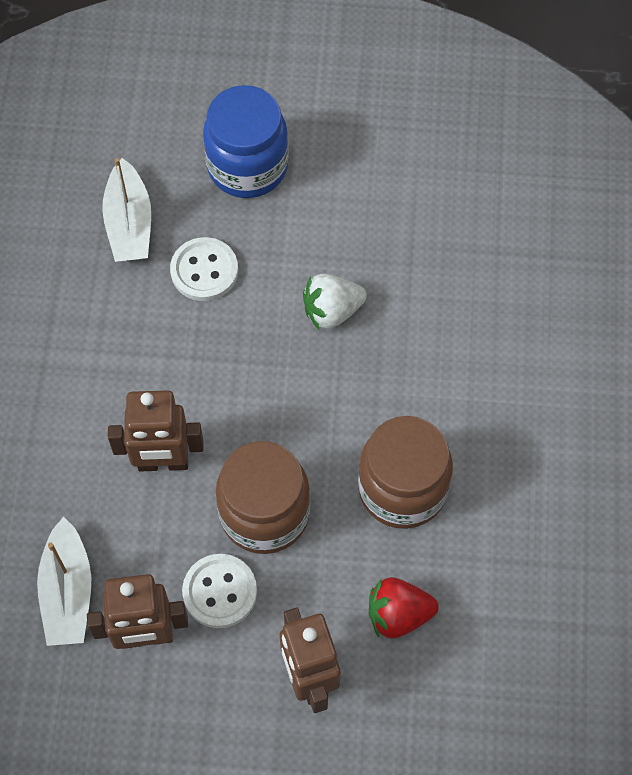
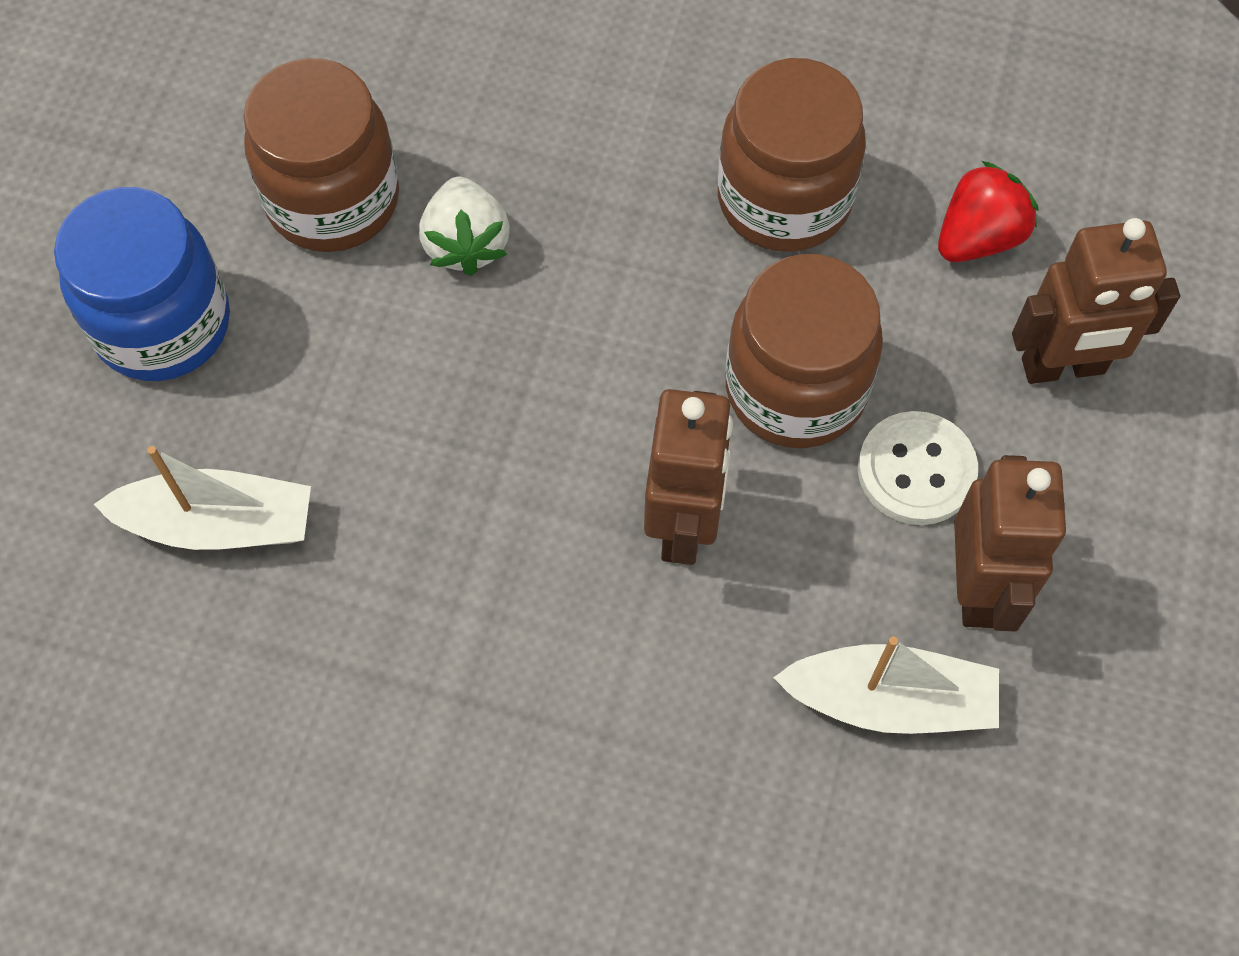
camera: 80 degrees left, 0 degrees up
(204, 271) = (345, 417): white button -> none
(348, 233) = (333, 200): none -> brown jar
(398, 615) = (978, 237): red strawberry -> red strawberry turned 135 degrees counterclockwise

